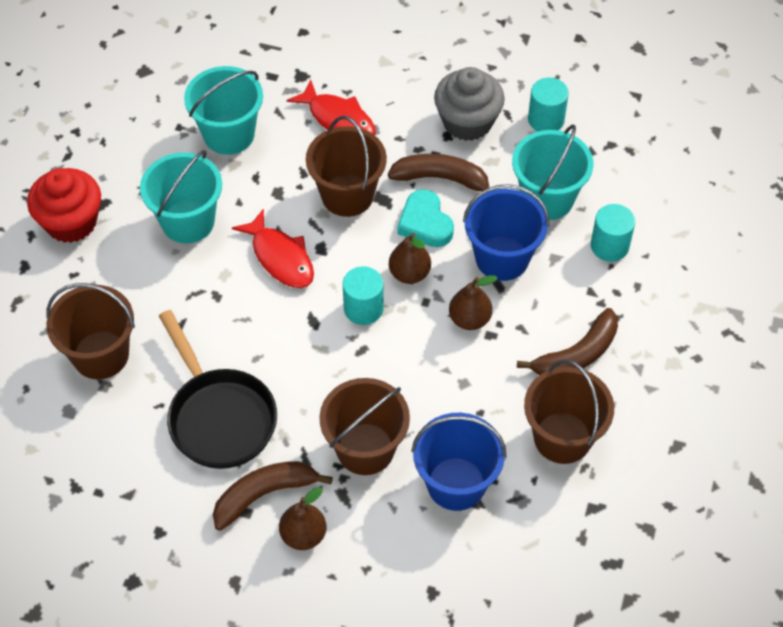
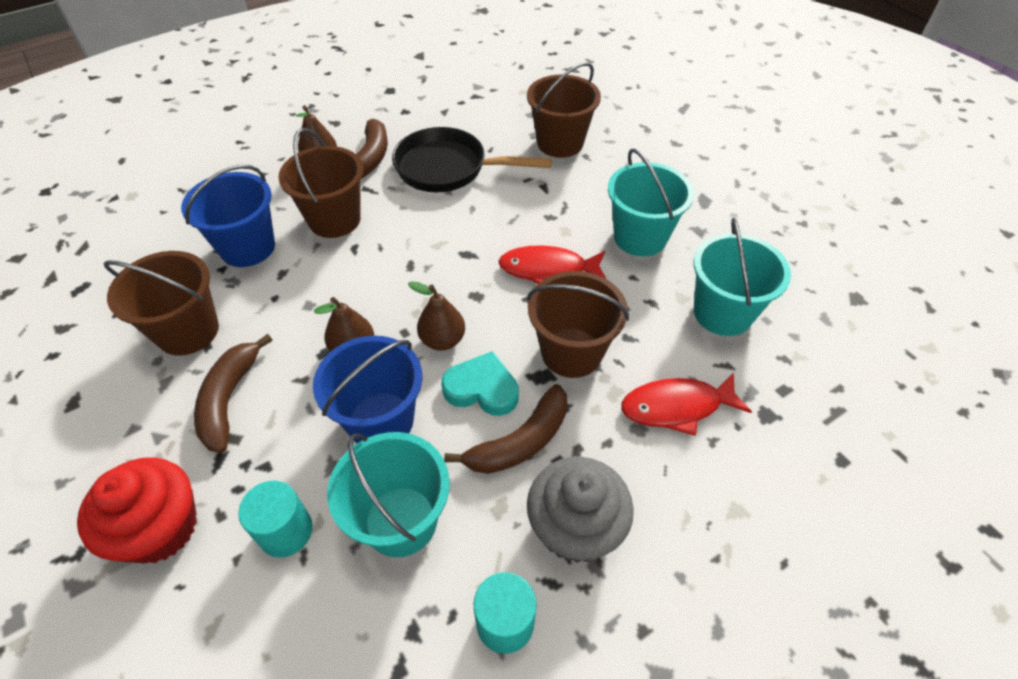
camera: 130 degrees right, 5 degrees down
(71, 222) = (698, 179): red cupcake -> red cupcake (160, 528)
(363, 308) = (444, 289): turquoise cylinder -> none

